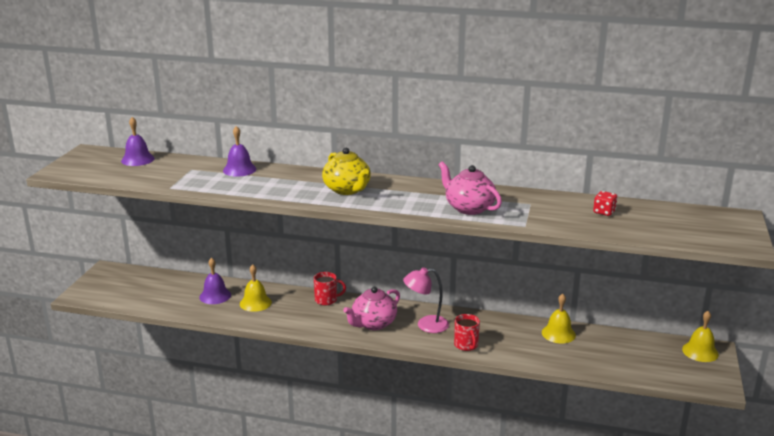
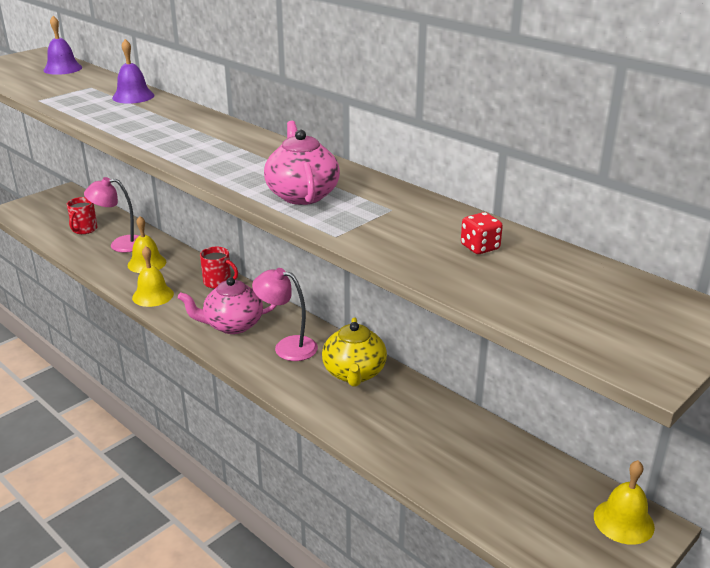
camera: 30 degrees right, 5 degrees up
(215, 296) = (120, 244): purple bell -> pink lamp
(347, 190) = (201, 140): yellow teapot -> yellow teapot (354, 373)
(466, 345) = (304, 388): red mug -> red mug (84, 229)
(558, 333) = (438, 415): yellow bell -> yellow bell (153, 295)

